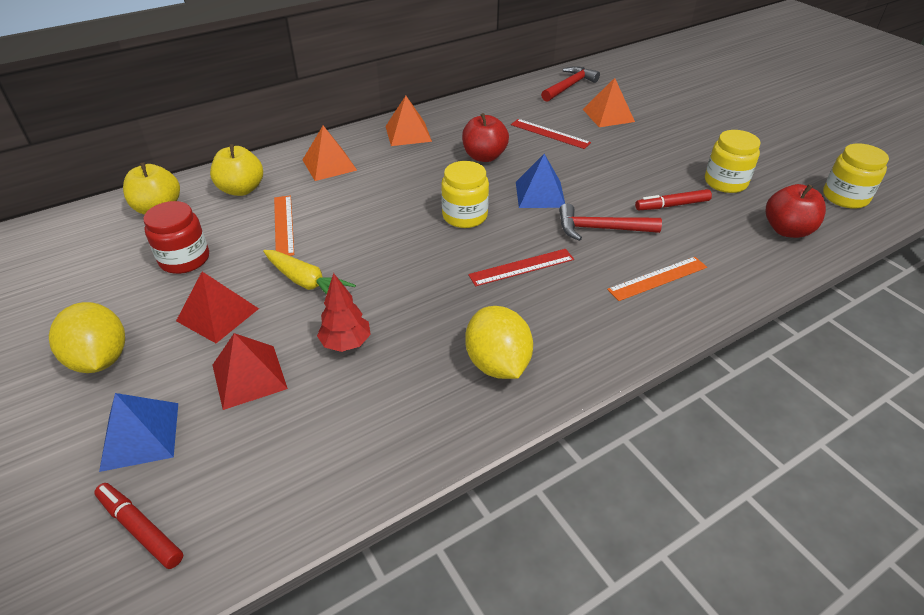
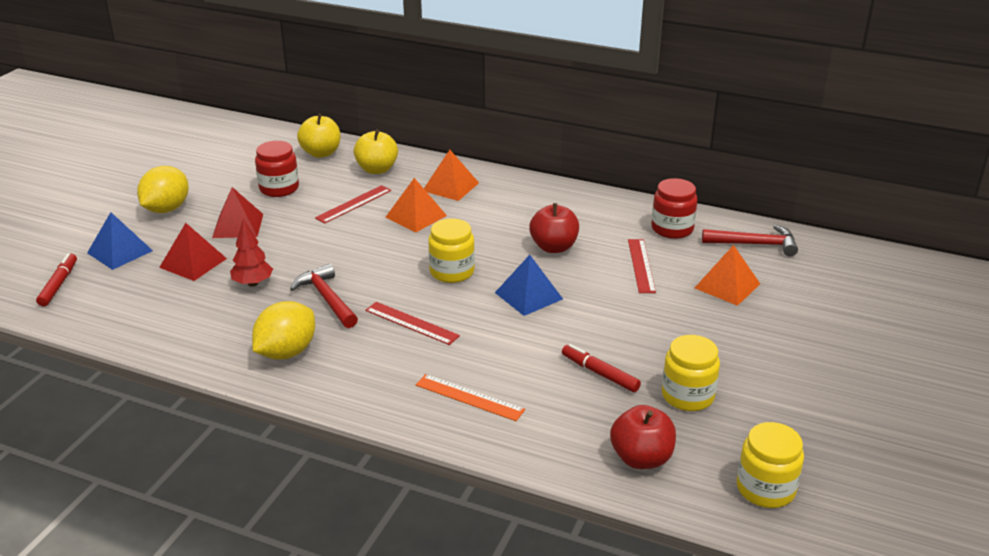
camera: 55 degrees right, 10 degrees down
(283, 225) = (353, 204): orange ruler -> red ruler
(306, 282) = (300, 241): yellow carrot -> none
(408, 133) = (542, 199): orange pyramid -> orange pyramid (416, 216)
(516, 104) = (672, 229): none -> red jar
(601, 229) = (511, 344): red hammer -> red hammer (327, 299)

